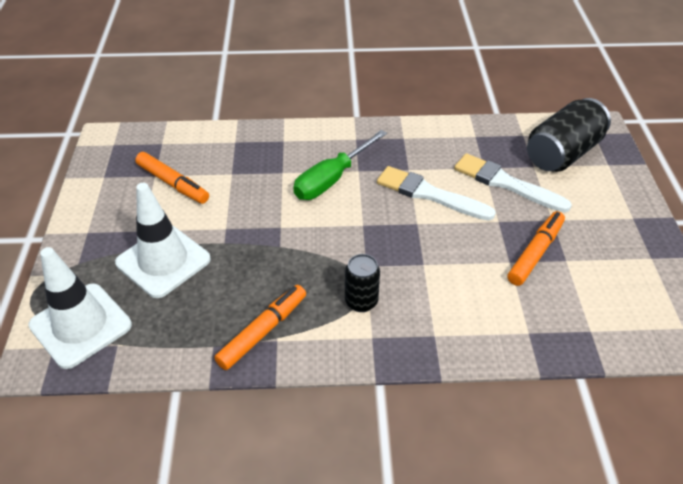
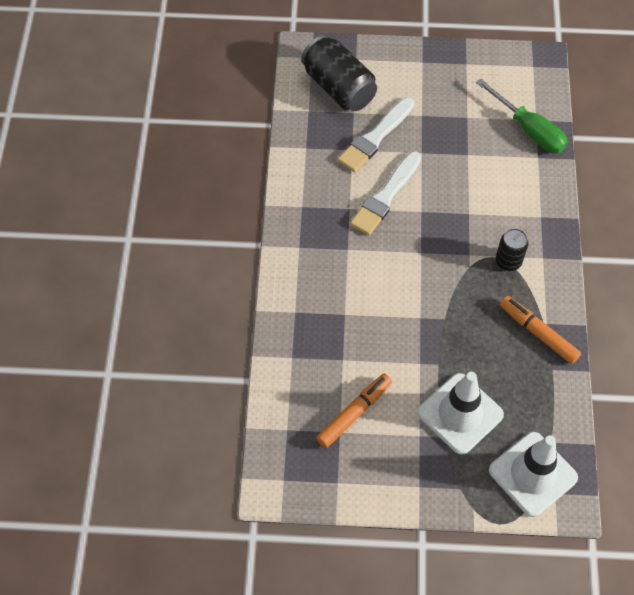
camera: 85 degrees left, 15 degrees up
(332, 179) = (359, 272): green screwdriver -> green screwdriver (529, 129)
(535, 253) = (459, 135): orange marker -> none

